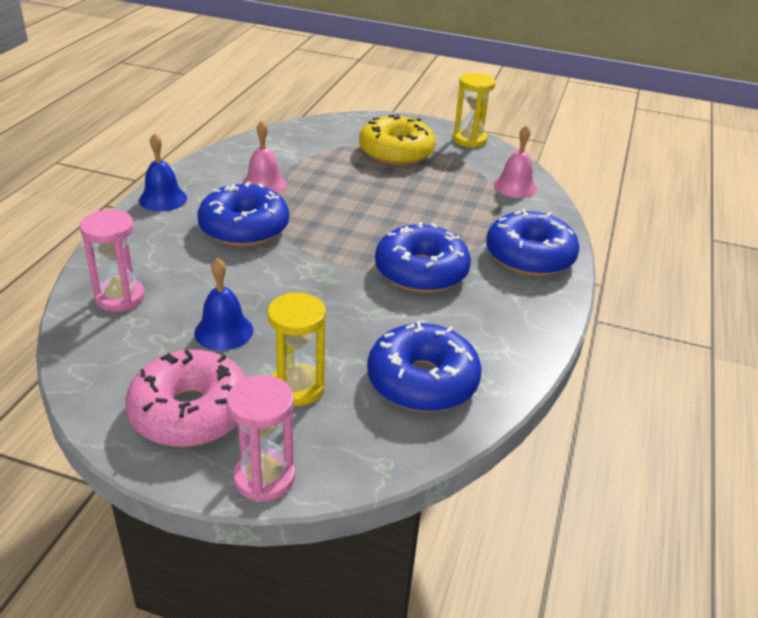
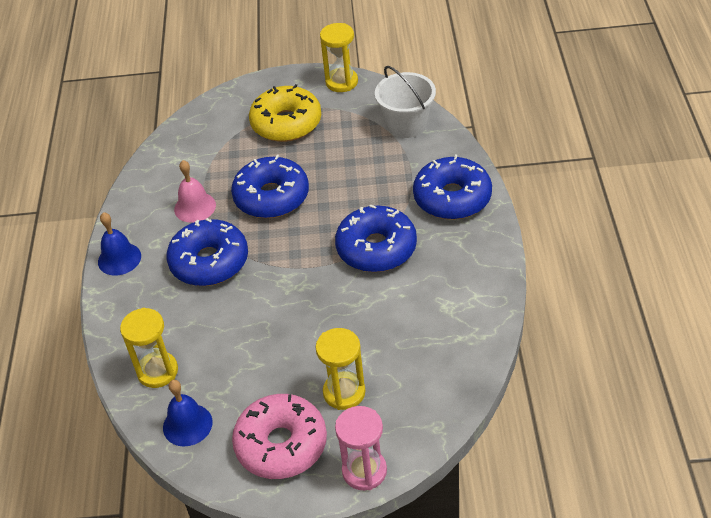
camera: 15 degrees left, 10 degrees up
(120, 297) = (157, 371): pink hourglass -> yellow hourglass
(223, 331) = (259, 368): blue bell -> blue bell (187, 425)
(422, 381) = (429, 349): blue donut -> blue donut (271, 197)
(515, 187) = (406, 124): pink bell -> white bucket

